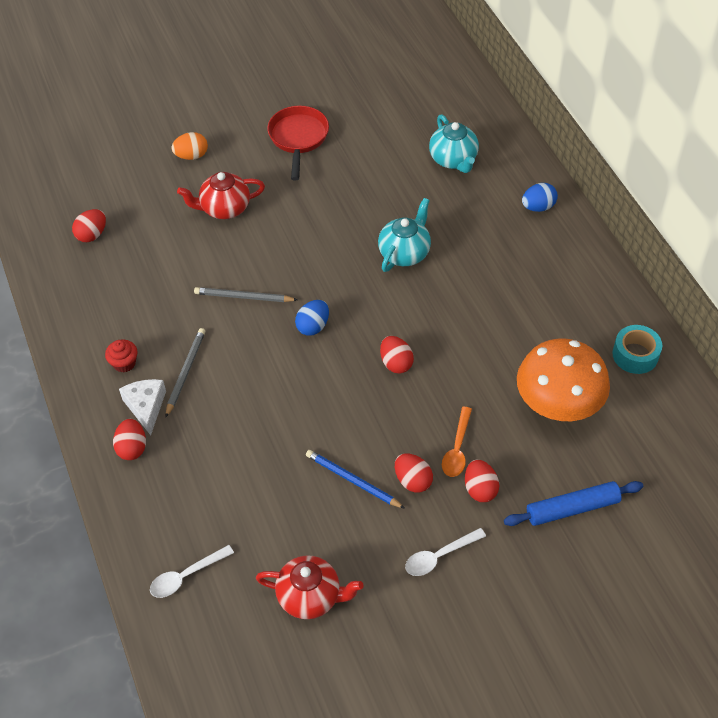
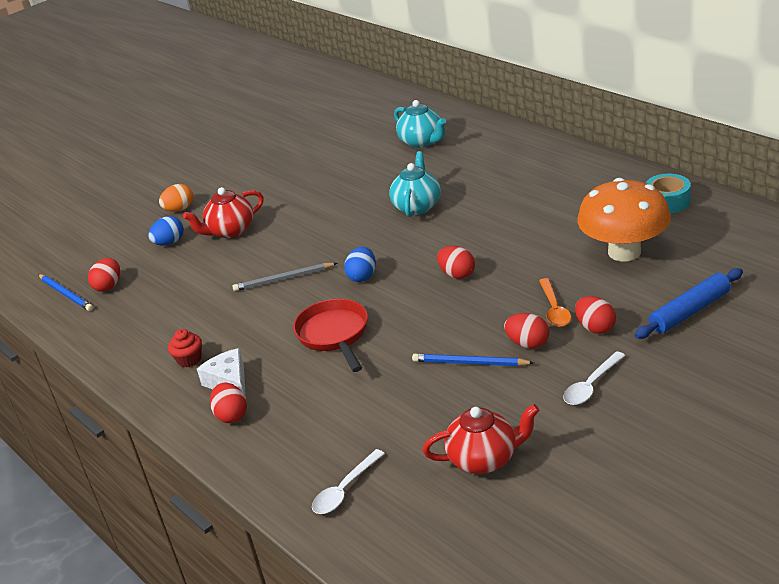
camera: 15 degrees left, 20 degrees down
(53, 228) = (66, 294): none -> blue pencil
(185, 372) = (256, 345): grey pencil -> none
(298, 138) = (274, 170): red pan -> red pan (334, 335)
(538, 207) = (516, 145): blue egg -> blue egg (169, 243)

